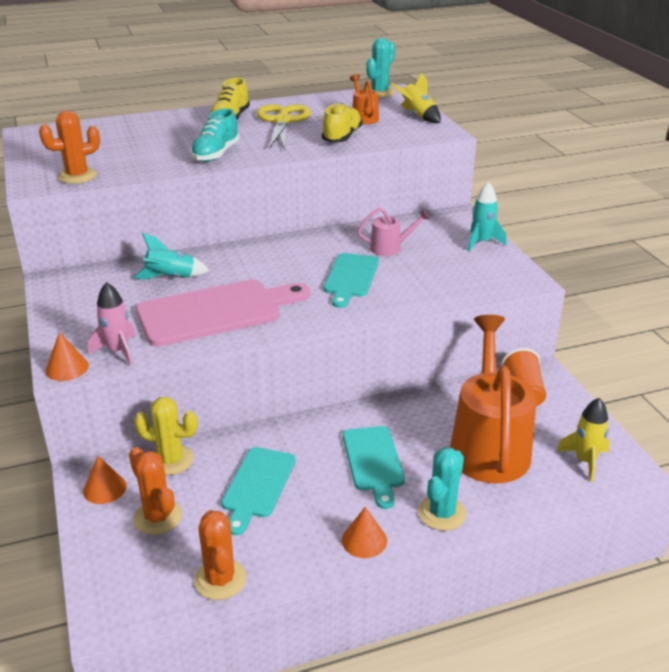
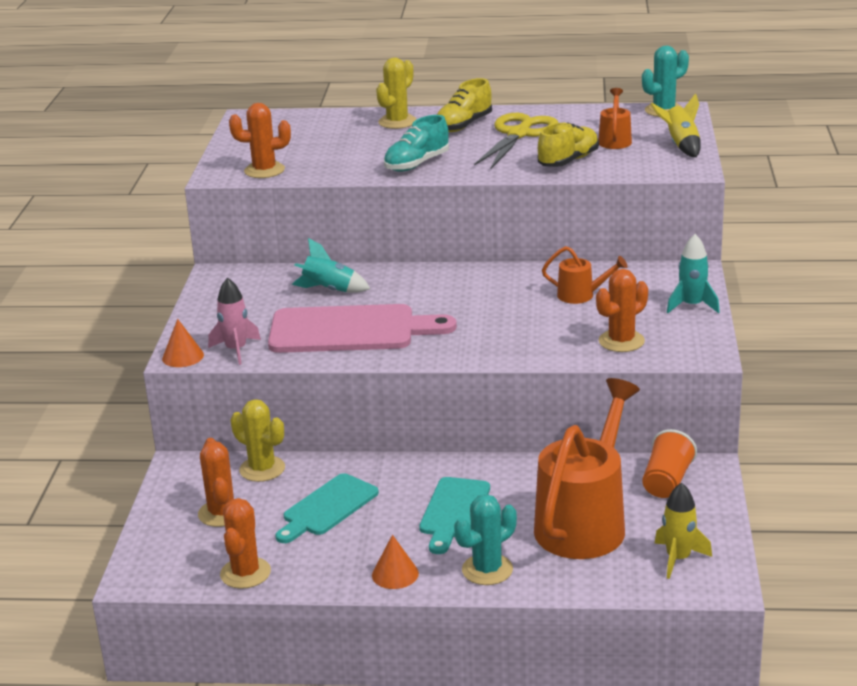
camera: 25 degrees right, 5 degrees down
(104, 488) = (190, 480): orange cone -> none
(170, 122) = (397, 122): none -> yellow cactus
(350, 278) = (511, 319): turquoise cutting board -> none
(390, 248) = (581, 295): pink watering can -> orange watering can
(453, 281) = (621, 341): none -> orange cactus

